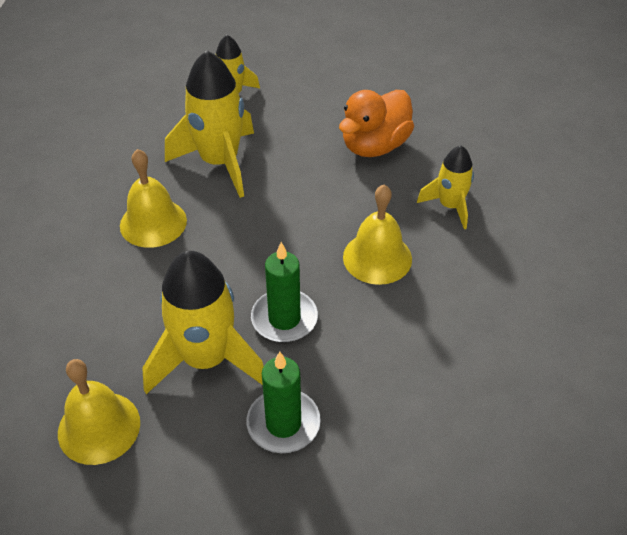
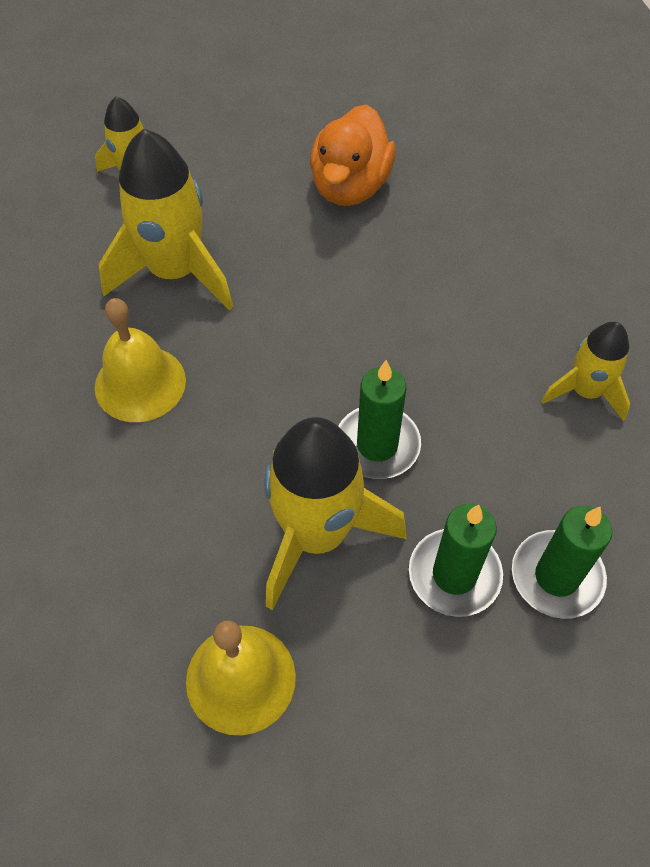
camera: 25 degrees left, 10 degrees up
(357, 455) = (556, 576): none -> green candle
(377, 257) = (436, 327): yellow bell -> none
(450, 206) = (478, 233): yellow rocket -> yellow rocket (585, 391)

